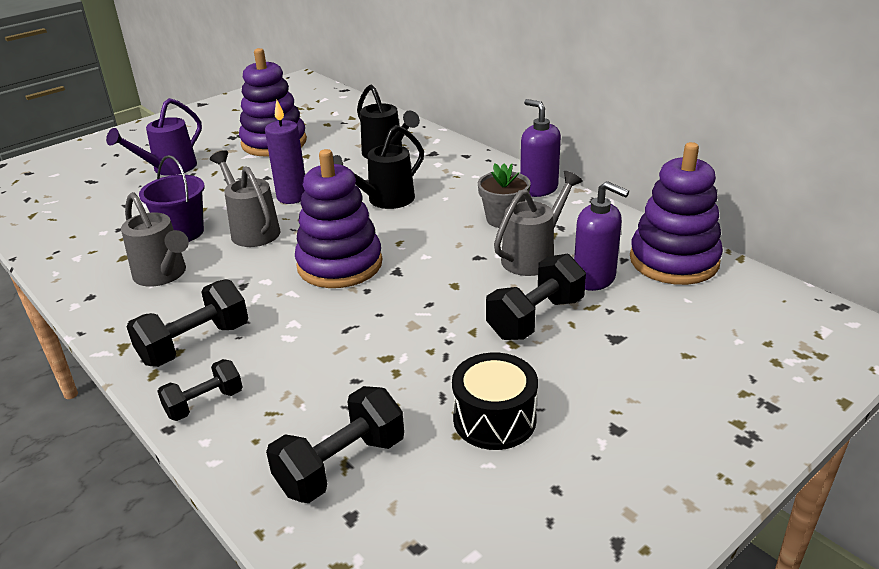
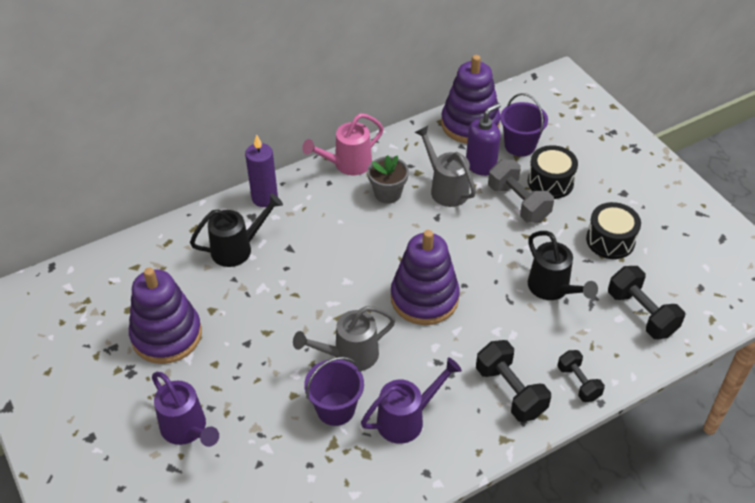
camera: 80 degrees left, 15 degrees up
(163, 275) = (406, 419): grey watering can -> purple watering can
(292, 197) = (297, 324): purple candle -> purple candle (264, 198)
(385, 200) = (329, 259): black watering can -> black watering can (552, 289)
(535, 318) = (518, 203): black dumbbell -> grey dumbbell
(538, 189) = (347, 164): purple soap dispenser -> pink watering can
(597, 344) = (550, 182): none -> black drum
(660, 308) = (520, 145): none -> purple bucket

